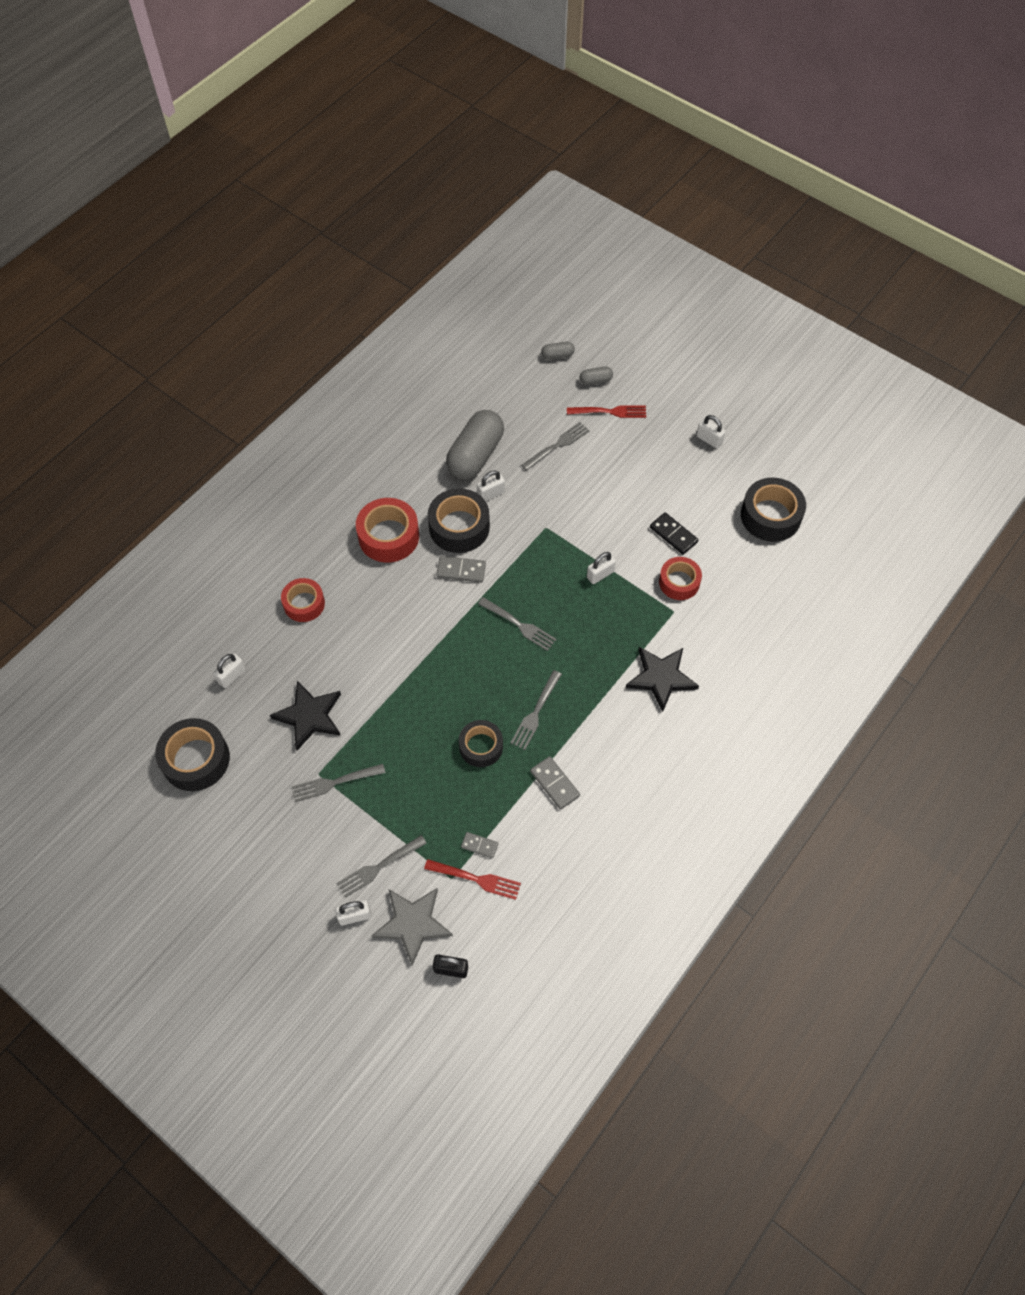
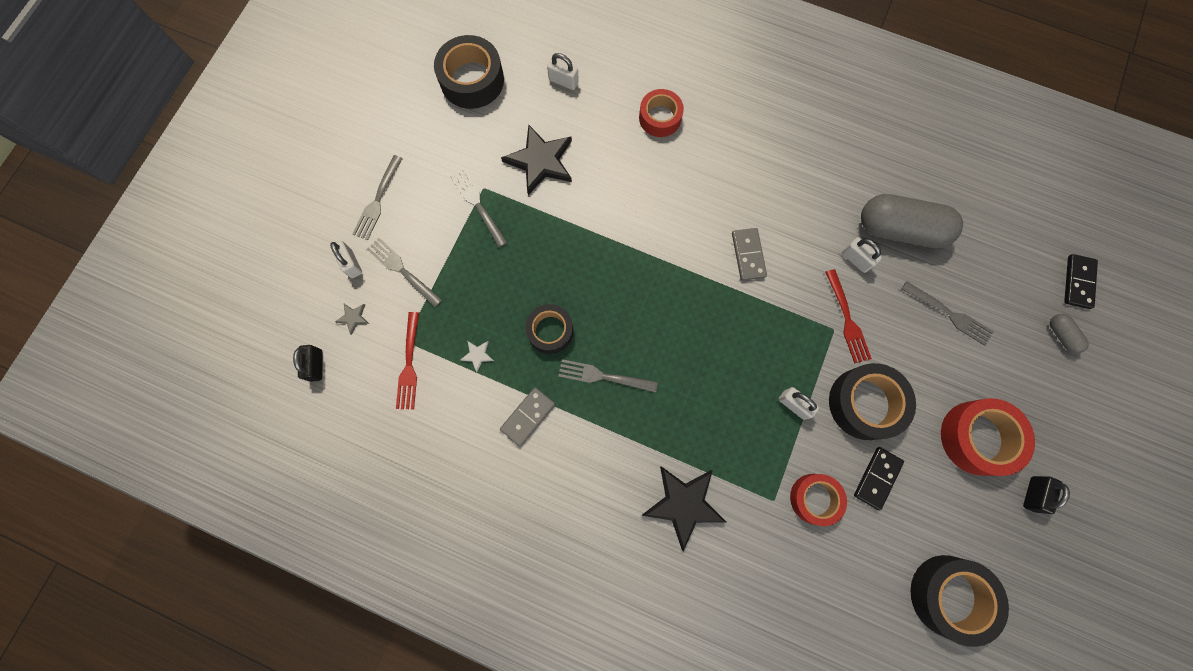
camera: 75 degrees right, 15 degrees up
(388, 536) = (764, 172): red tape -> red tape (977, 438)
(413, 924) = (353, 318): grey star -> grey star, size x0.42
(459, 527) = (801, 238): black tape -> black tape (865, 403)
(479, 845) = (444, 358): grey domino -> none
(485, 815) = (477, 355): none -> white star
(519, 625) = (701, 332): grey fork -> grey fork (377, 200)
(557, 355) = (1078, 282): grey capsule -> black domino
(610, 412) = (1022, 363): red fork -> red fork (847, 319)
(709, 439) = (1032, 494): white padlock -> black padlock

